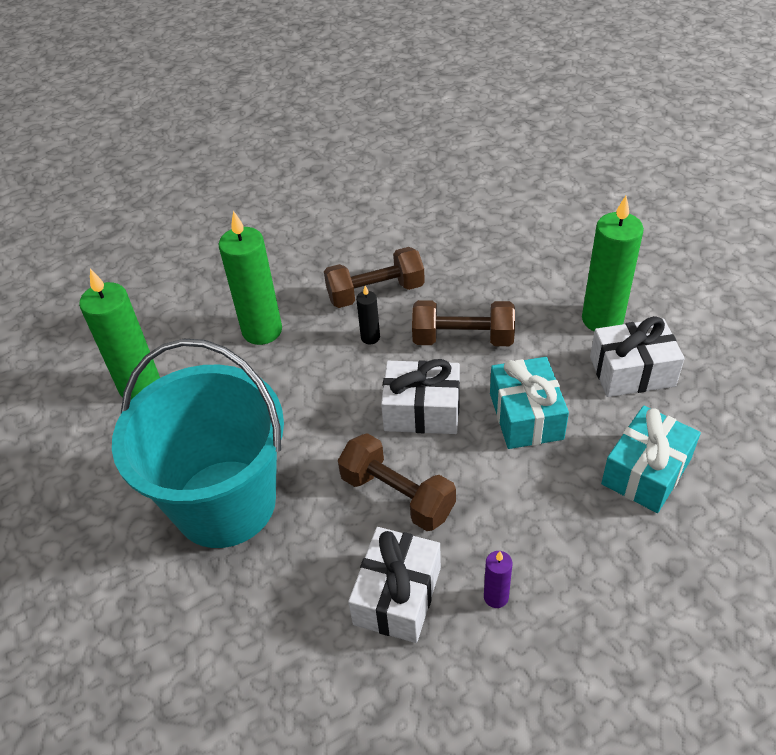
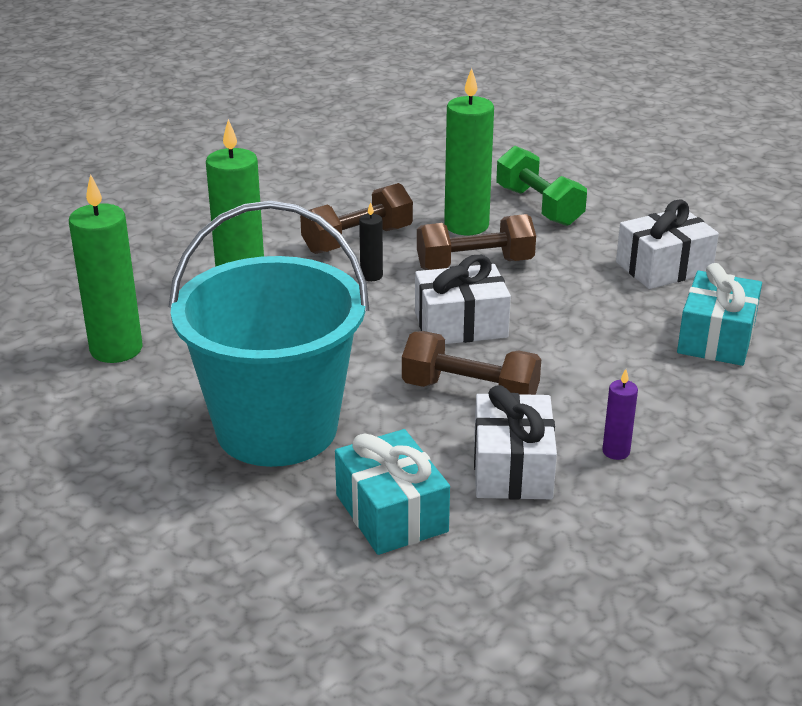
camera: 20 degrees left, 15 degrees down
(525, 416) = (573, 314): turquoise gift -> turquoise gift (391, 513)
(547, 275) = (539, 206): none -> green dumbbell
(602, 319) = (613, 233): green candle -> green candle (466, 225)

